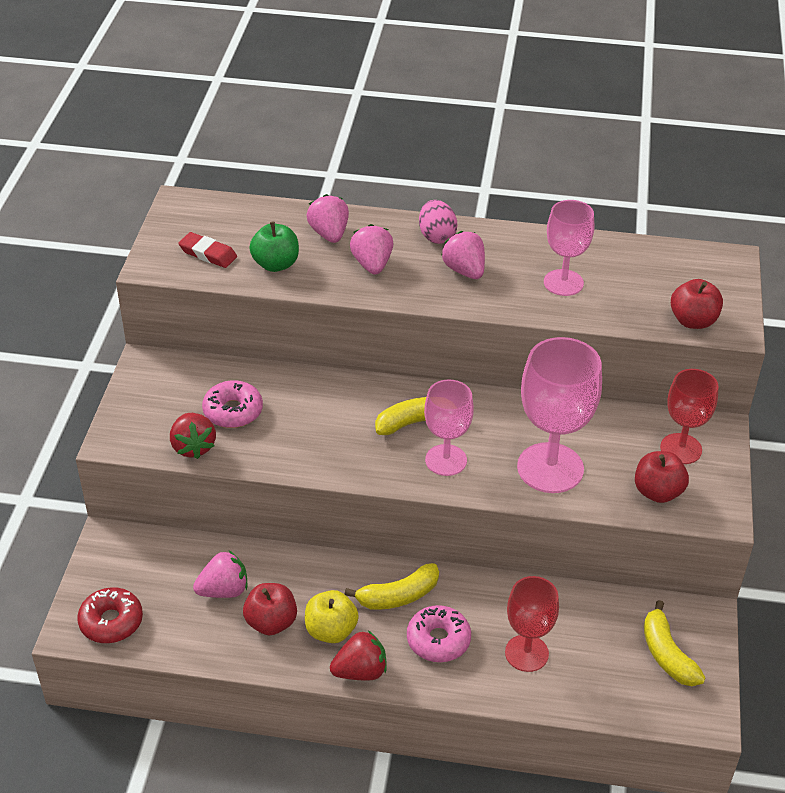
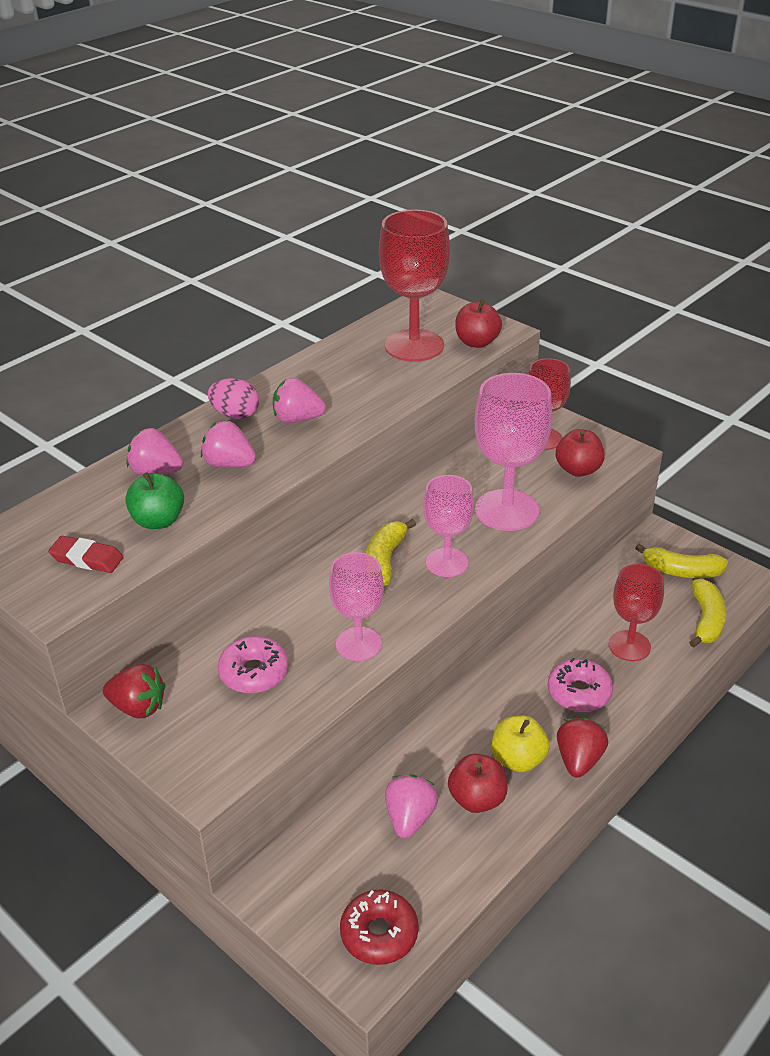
camera: 55 degrees left, 5 degrees down
(193, 447) = (275, 723): red strawberry -> red strawberry (138, 707)
(208, 254) = (87, 559): red eraser -> red eraser turned 45 degrees clockwise
(398, 596) = (512, 695): yellow banana -> yellow banana (706, 620)
(563, 283) = (369, 379): pink goblet -> pink goblet (358, 644)
(643, 285) = (414, 346): none -> red goblet

